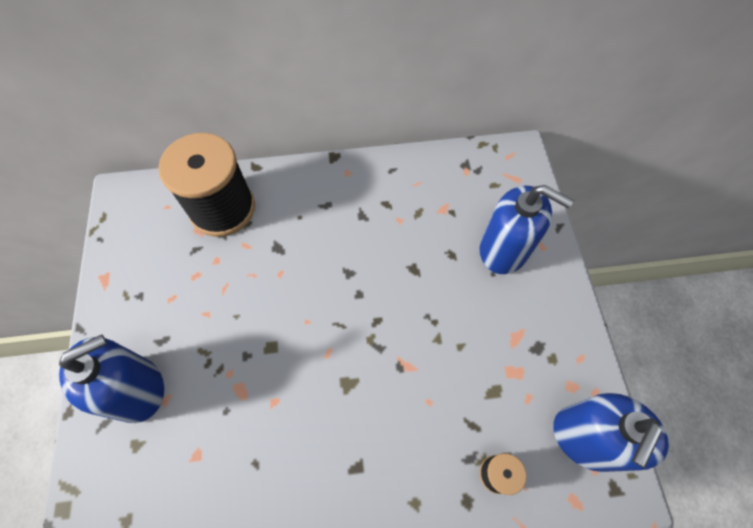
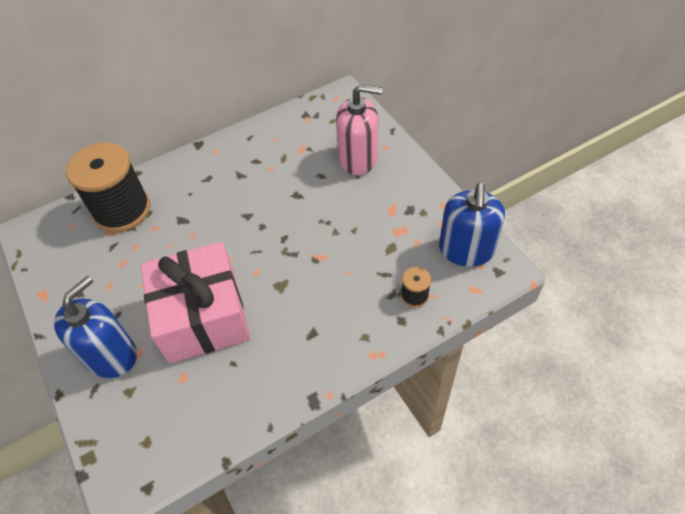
camera: 20 degrees left, 10 degrees down
(249, 385) = (203, 316): none -> pink gift
(504, 249) = (358, 158): blue soap dispenser -> pink soap dispenser

